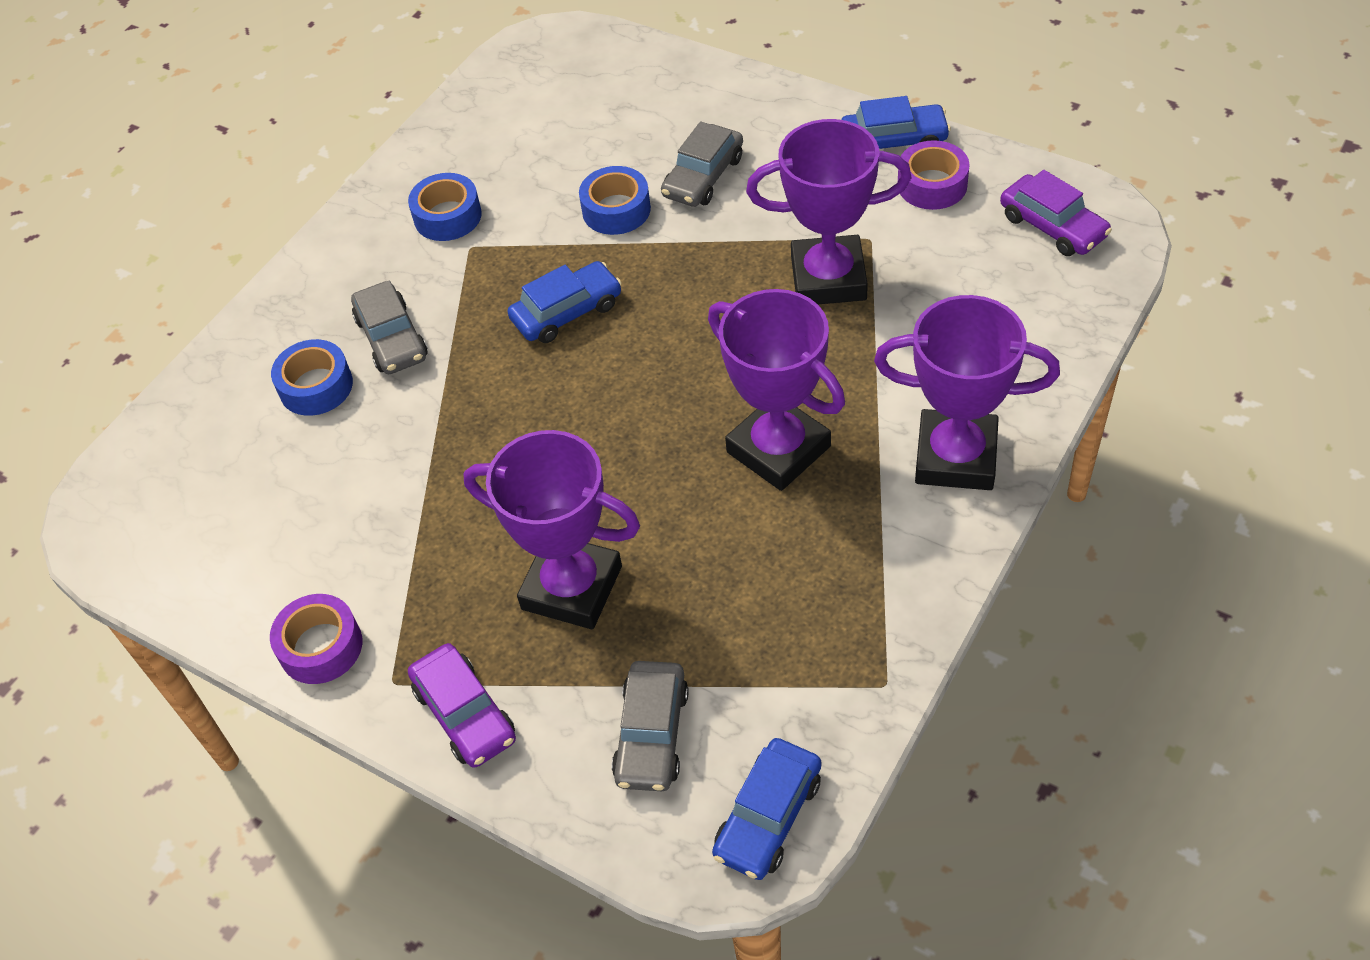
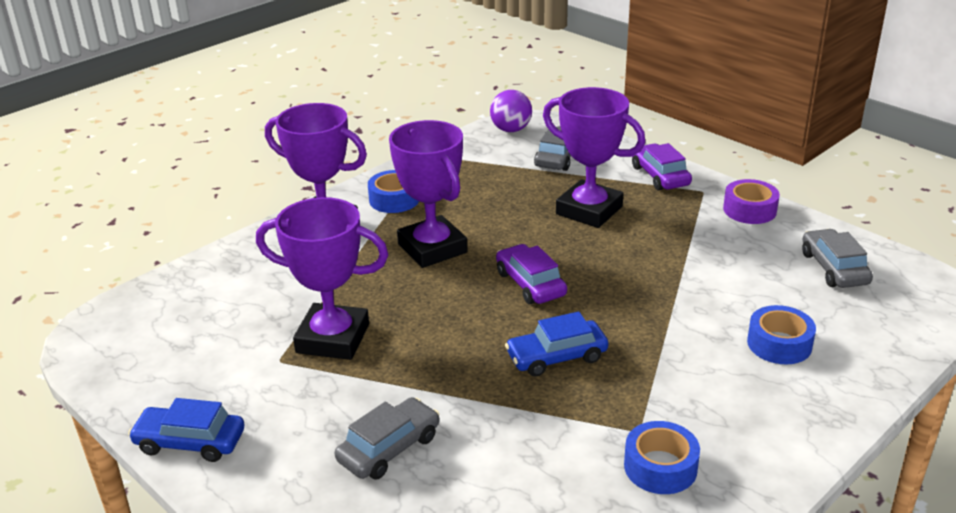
camera: 170 degrees left, 20 degrees down
(391, 338) = (715, 367): grey car -> grey car (834, 268)
(616, 210) = (486, 434): blue tape -> blue tape (394, 199)
(768, 816) = (511, 130): blue car -> purple ball
(932, 185) = (193, 392): purple tape -> none
(1052, 226) = (134, 339): purple car -> purple car (530, 284)

